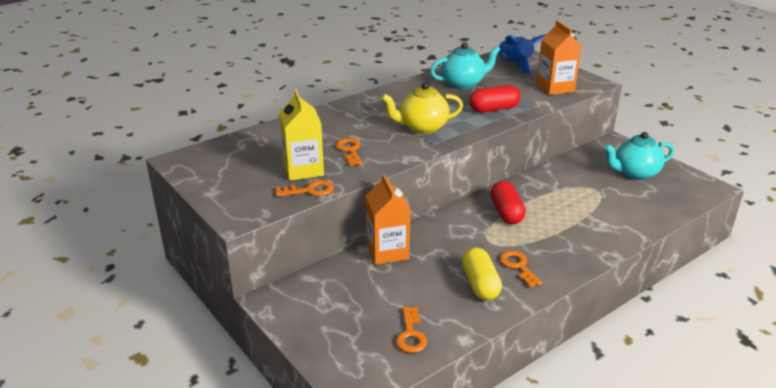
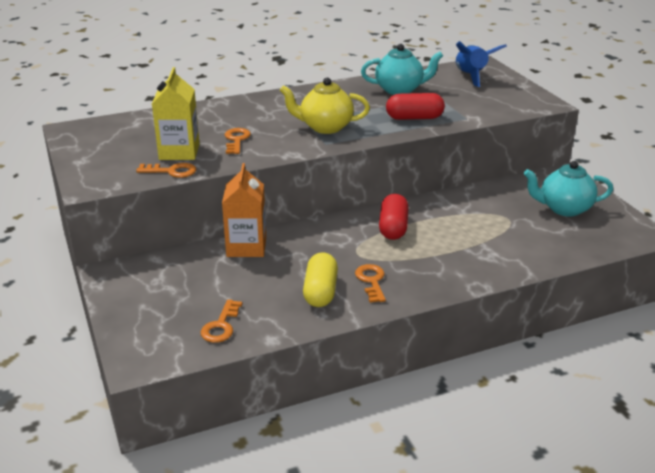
camera: 15 degrees right, 0 degrees up
(555, 88) = (498, 104): orange carton -> none

